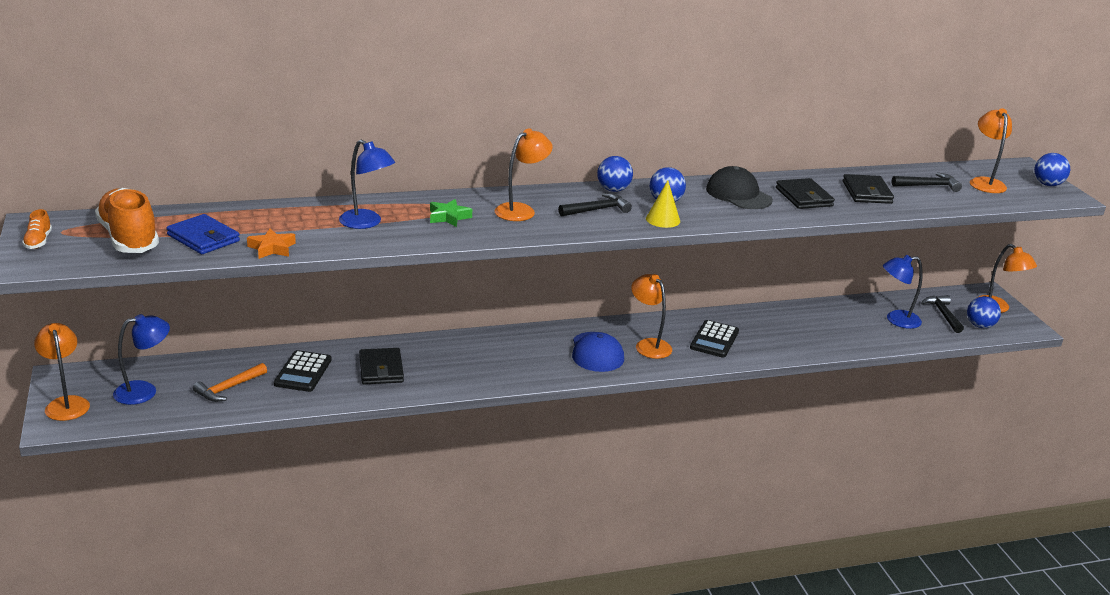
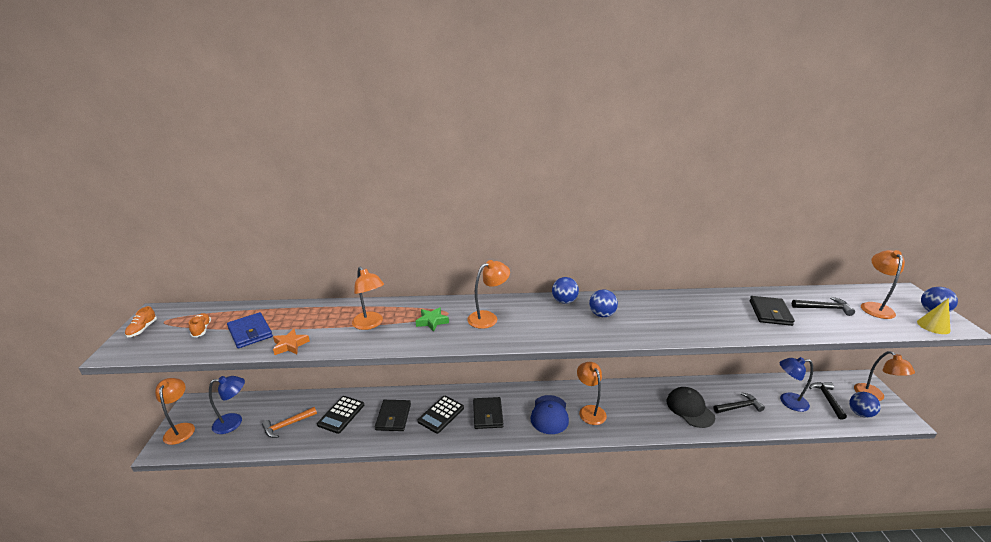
camera: 15 degrees right, 0 degrees up
(129, 238) = (202, 329): orange shoe -> orange shoe, size x0.44
(366, 223) = (370, 324): blue lamp -> orange lamp
(597, 210) = (546, 320): black hammer -> black hammer (739, 407)
(663, 219) = (595, 333): yellow cone -> yellow cone (933, 326)
(714, 340) = (640, 410): black calculator -> black calculator (441, 414)
(738, 194) = (662, 310): black cap -> black cap (690, 409)
(803, 197) = (716, 315): black wallet -> black wallet (487, 414)

